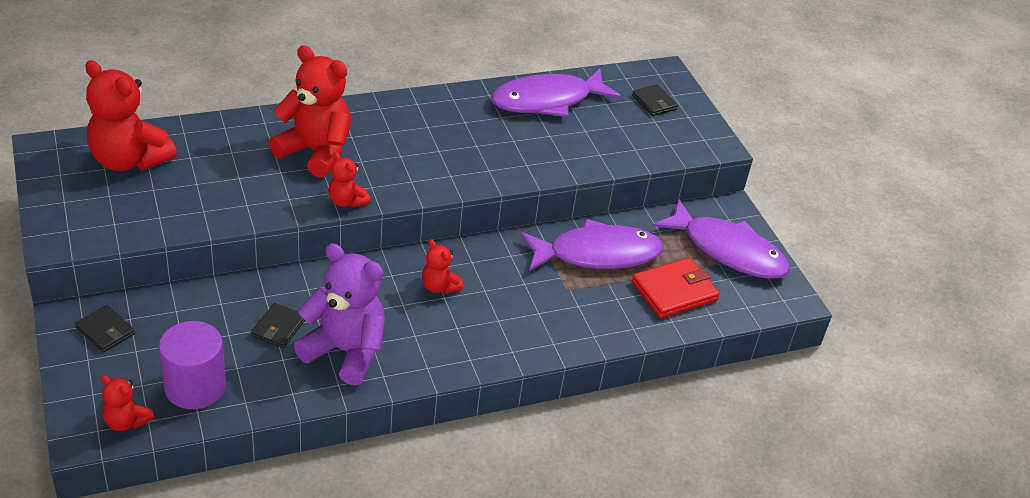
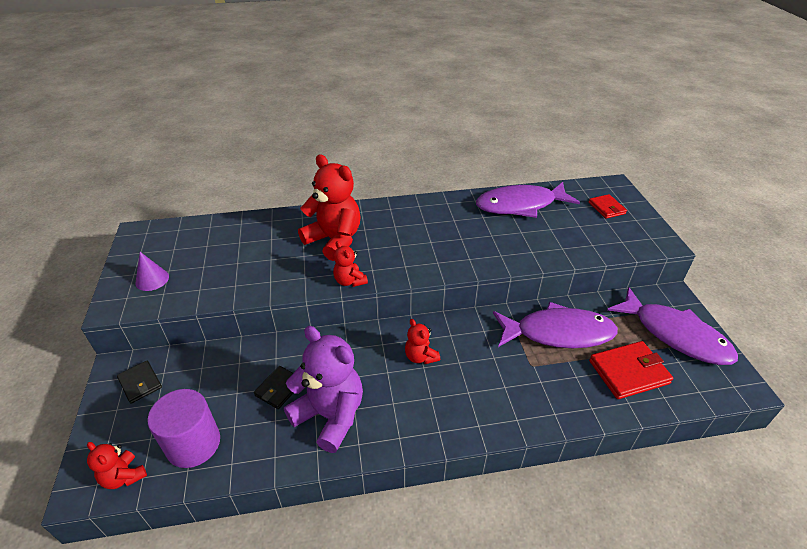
camera: 15 degrees right, 0 degrees up
(92, 207) = (152, 279): none -> purple cone
(129, 160) = (194, 243): red teddy bear -> none
(654, 102) = (606, 208): black wallet -> red wallet

